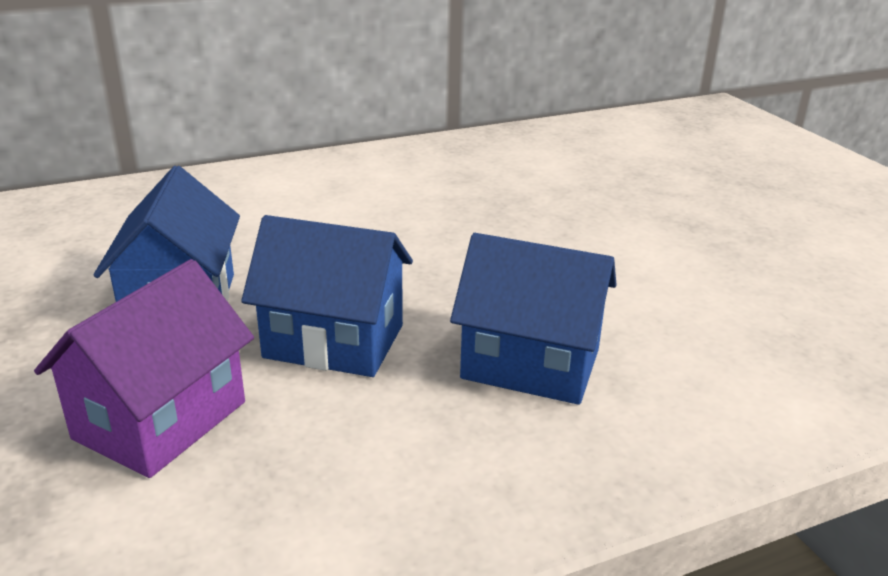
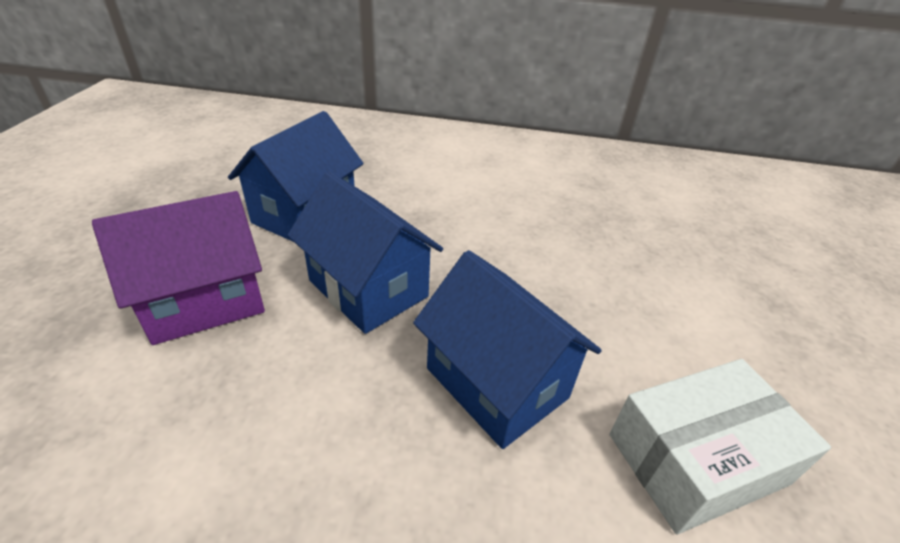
camera: 30 degrees right, 10 degrees up
(720, 349) = (697, 459): none -> white box

